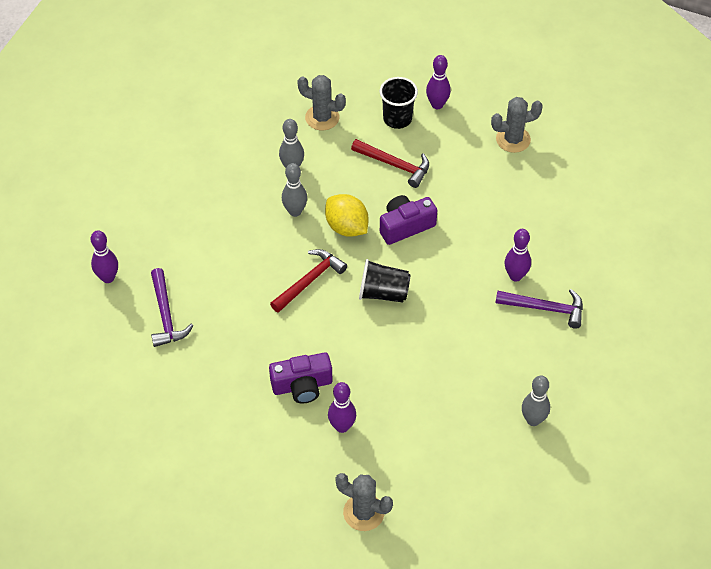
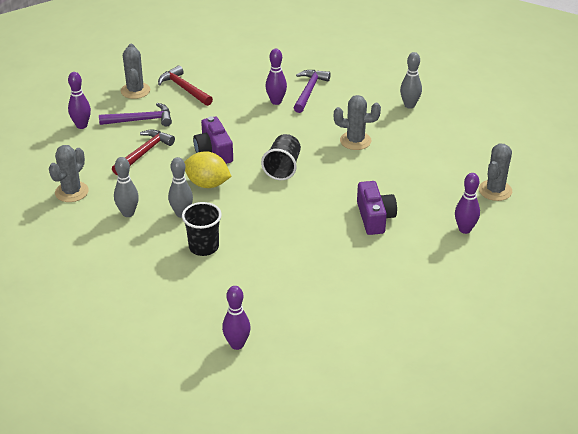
camera: 85 degrees left, 15 degrees down
(166, 315) = (290, 301): purple hammer -> purple hammer (141, 120)
(309, 280) = (263, 208): red hammer -> red hammer (184, 88)
(342, 426) = (415, 197): purple bowling pin -> purple bowling pin (465, 229)
(347, 227) = (207, 184): yellow lemon -> yellow lemon turned 60 degrees clockwise
(397, 119) = (90, 148): black cup -> black cup (203, 247)
(446, 362) = (355, 141): none -> grey cactus

